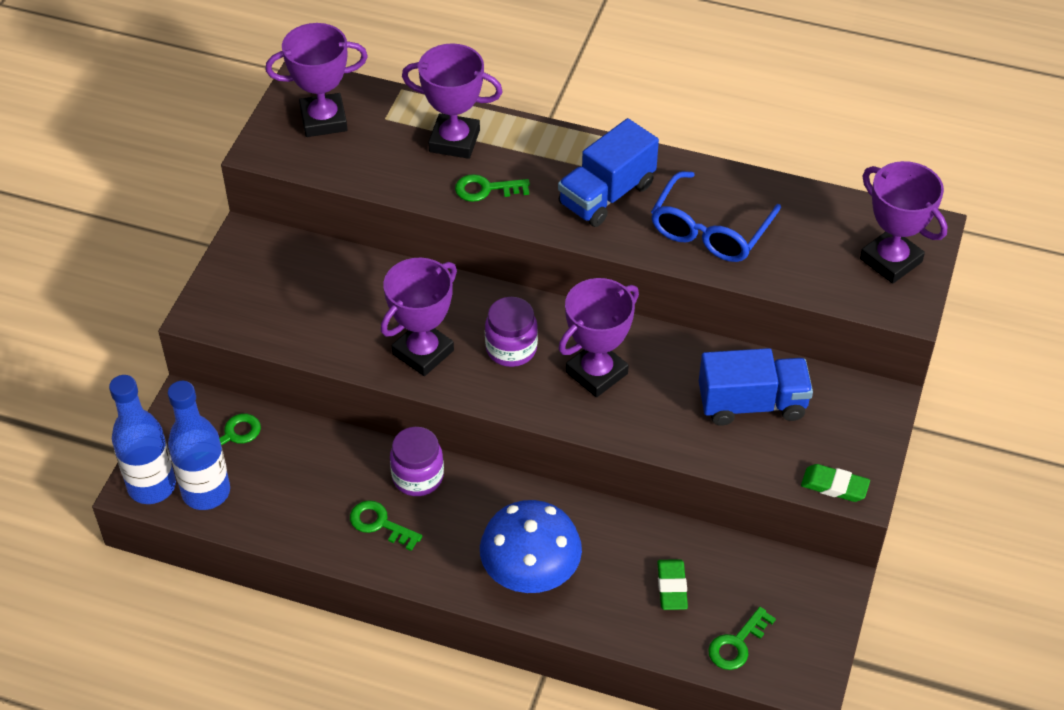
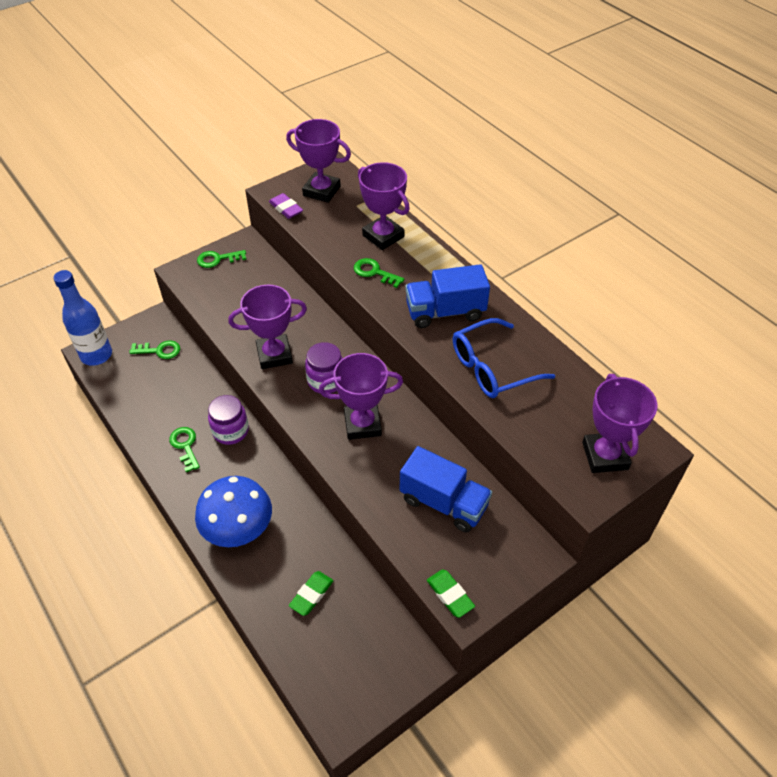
camera: 35 degrees right, 0 degrees up
(206, 492) = (118, 374): blue bottle -> none
(301, 164) = (286, 208): none -> purple eraser
(737, 644) = (318, 662): green key -> green key (217, 259)

